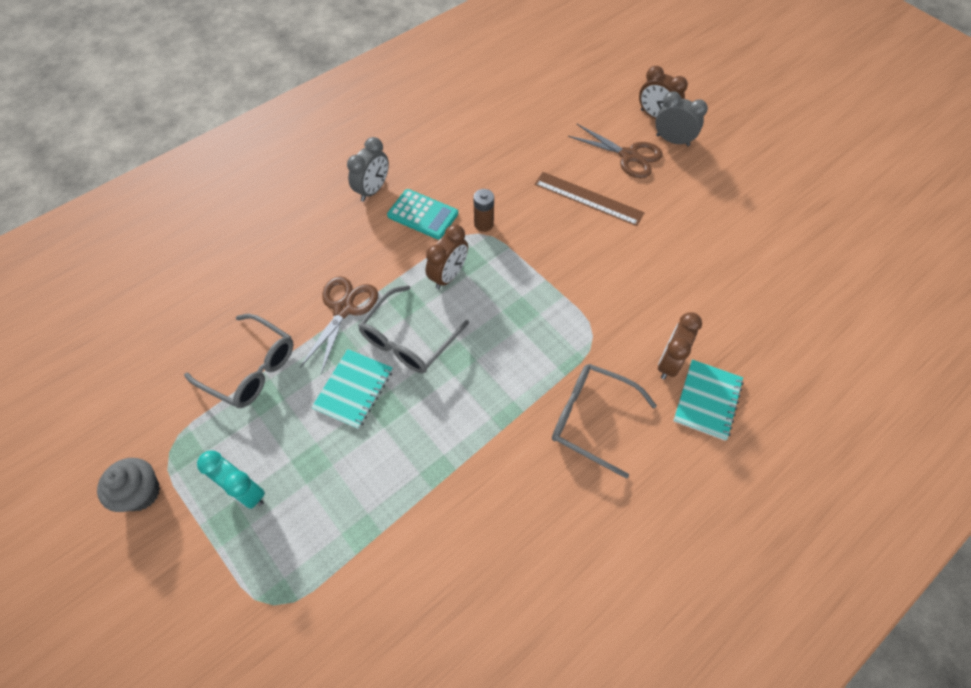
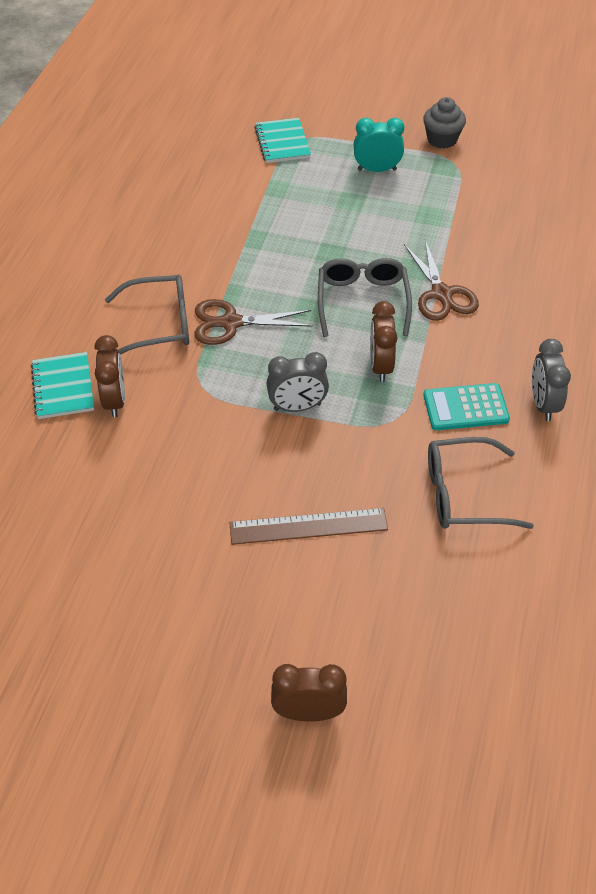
camera: 145 degrees right, 10 degrees down
(251, 368) = (461, 224): grey glasses -> grey glasses (464, 494)
(353, 389) = (369, 250): turquoise notebook -> turquoise notebook (282, 142)
(483, 224) = (395, 432): brown battery -> none
(629, 156) = (301, 618): brown scissors -> brown scissors (230, 323)
(672, 140) = (259, 681): grey clock -> grey clock (297, 407)

